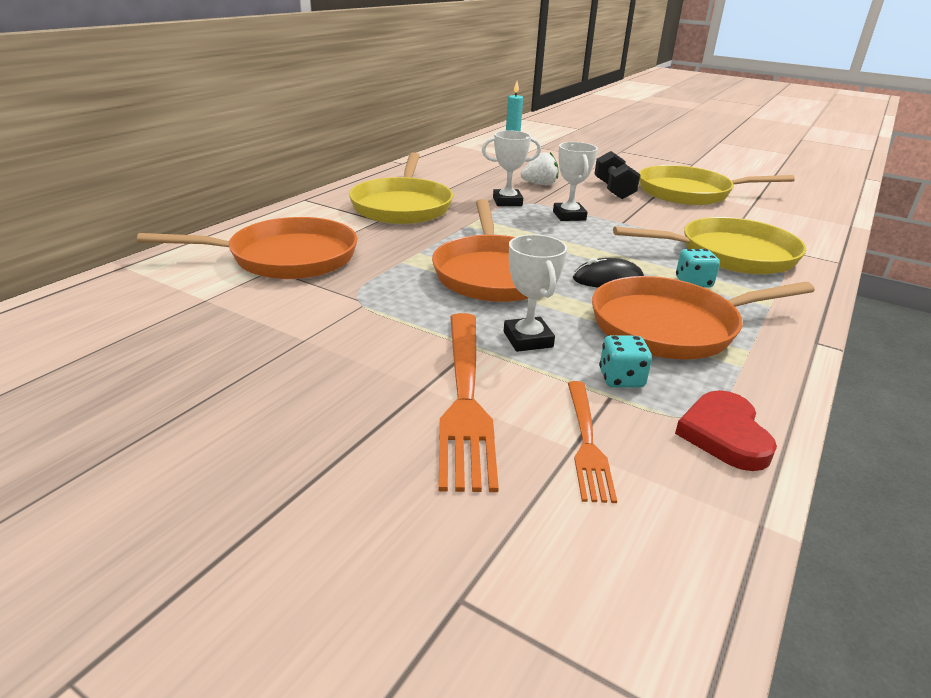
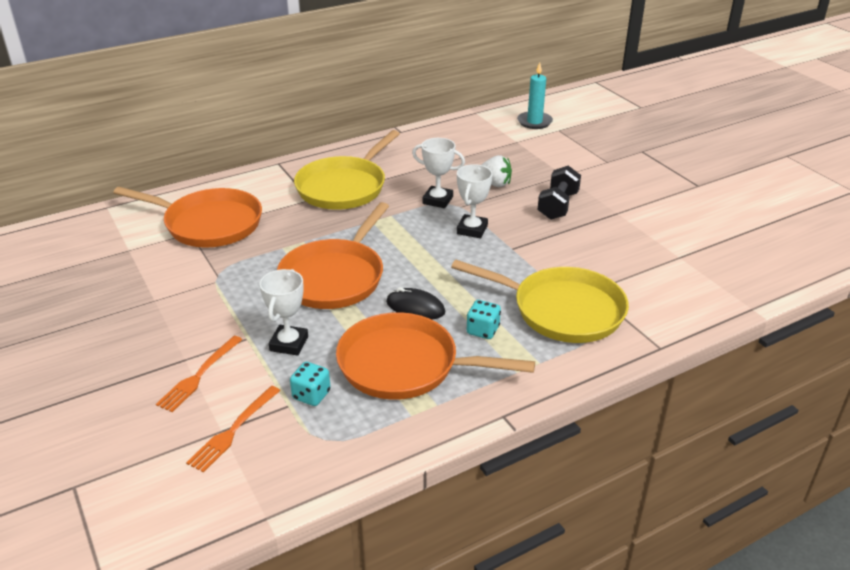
camera: 30 degrees right, 5 degrees up
(465, 400) = (198, 376): orange fork -> orange fork, size x0.58
(689, 193) = (633, 226): yellow pan -> none
(724, 434) = (323, 458): red heart -> none

